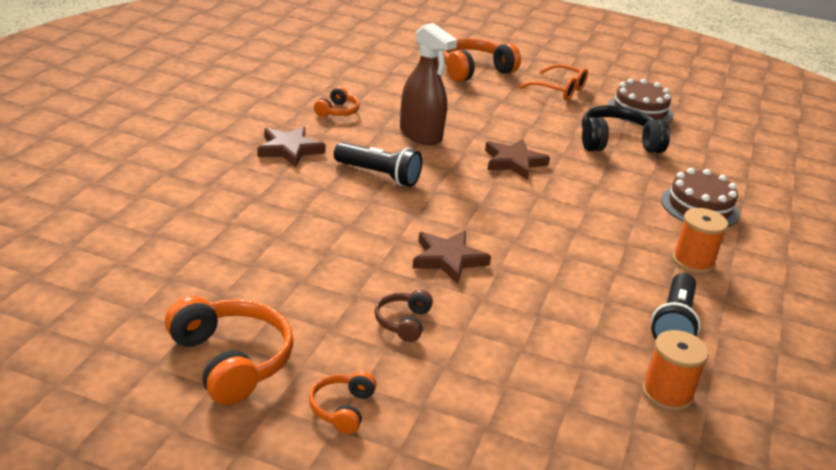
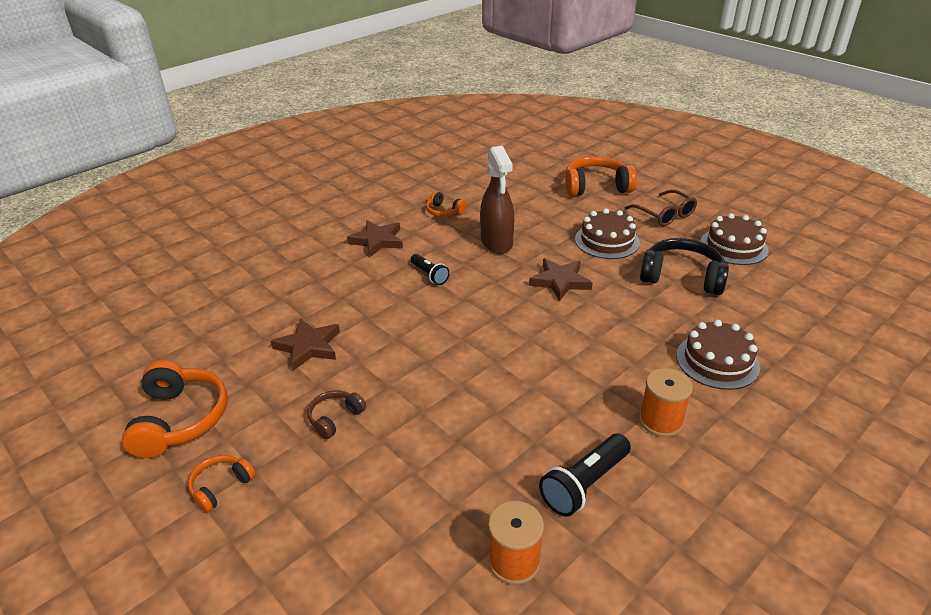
camera: 30 degrees right, 5 degrees up
(337, 111) = (444, 211): orange headphones -> orange headphones turned 75 degrees clockwise
(379, 175) = (429, 275): black flashlight -> black flashlight, size x0.63
(448, 259) = (422, 366): brown star -> brown star (308, 347)
(526, 120) = (607, 241): none -> brown cake
(559, 90) = (665, 215): orange glasses -> brown glasses

